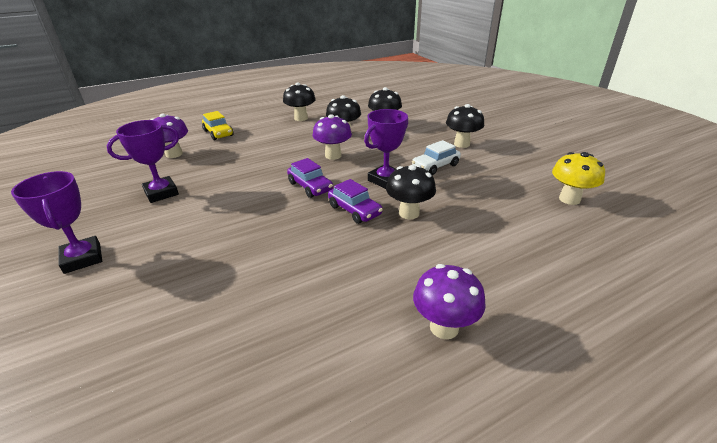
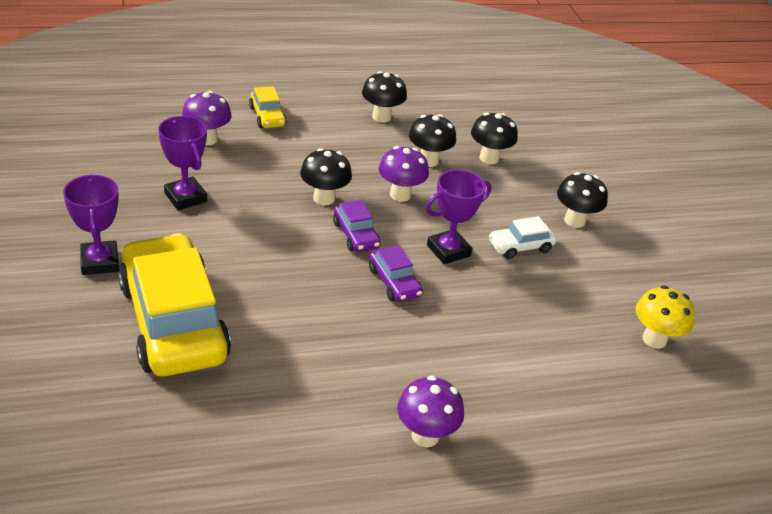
camera: 10 degrees right, 5 degrees up
(161, 193) = (185, 197): purple trophy -> purple trophy turned 75 degrees clockwise
(162, 291) = (173, 321): none -> yellow car
(409, 213) = (453, 304): black mushroom -> black mushroom (324, 198)

